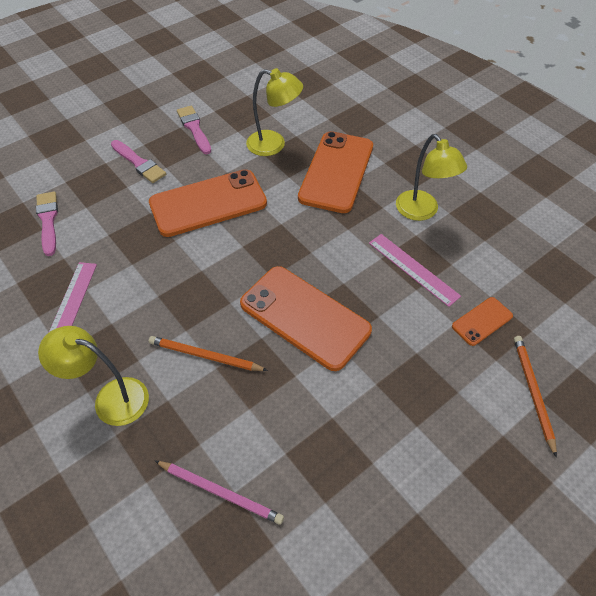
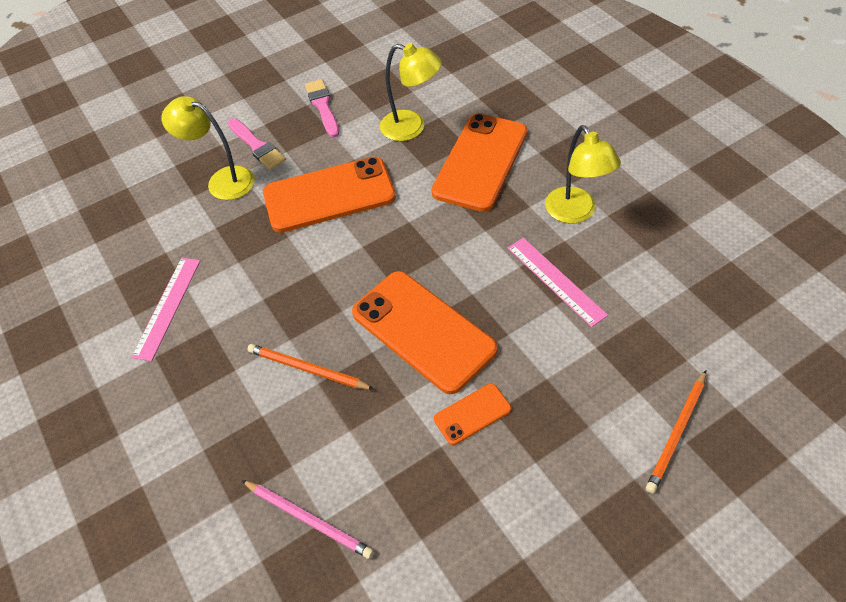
camera: 10 degrees right, 0 degrees up
(48, 220) = (152, 209): pink brush -> none
(111, 398) = (202, 410): yellow lamp -> yellow lamp (222, 180)
(482, 321) = (629, 346): orange phone -> orange phone (472, 414)
(533, 392) = (677, 432): orange pencil -> orange pencil turned 150 degrees counterclockwise

